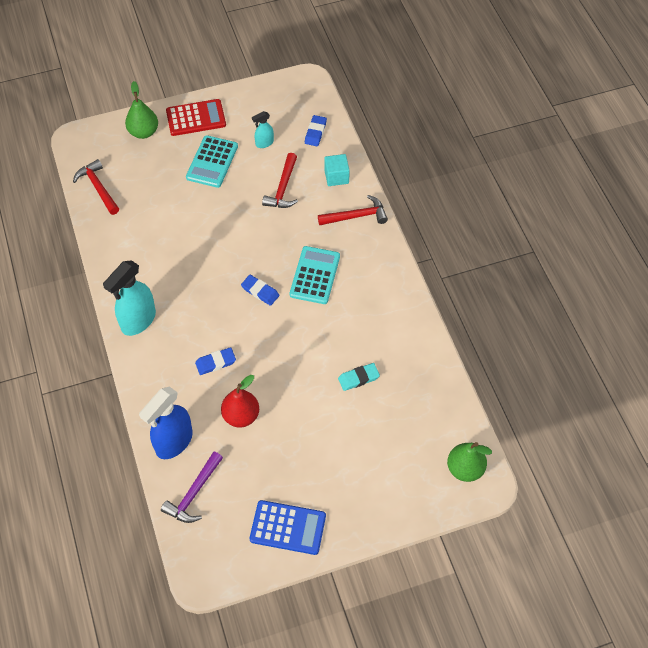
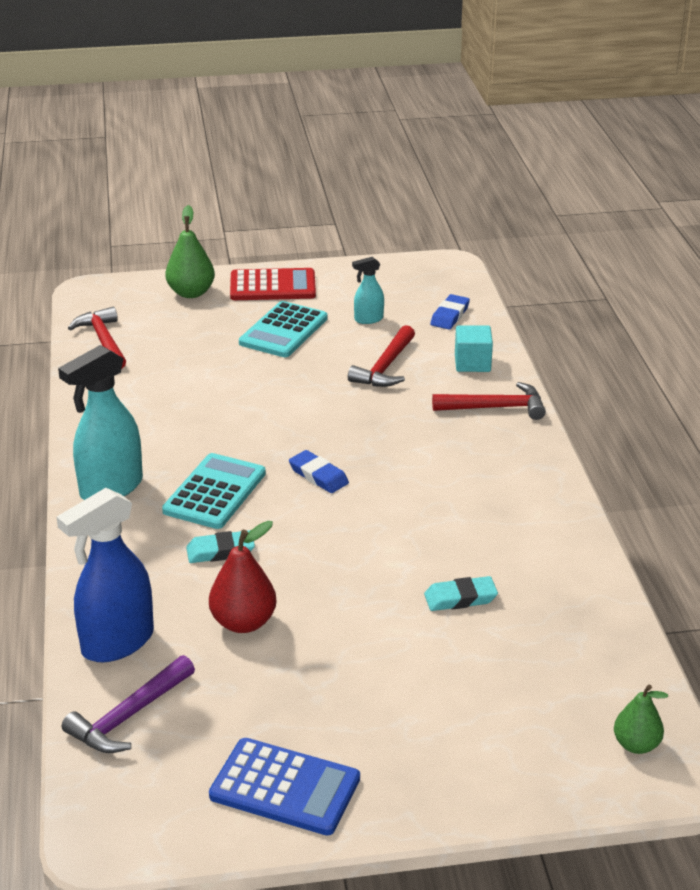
camera: 10 degrees right, 25 degrees down
(215, 362) = (220, 551): blue eraser -> turquoise eraser
(315, 275) = (413, 466): turquoise calculator -> turquoise calculator (214, 492)
(465, 469) = (636, 745): green pear -> green pear, size x0.66

